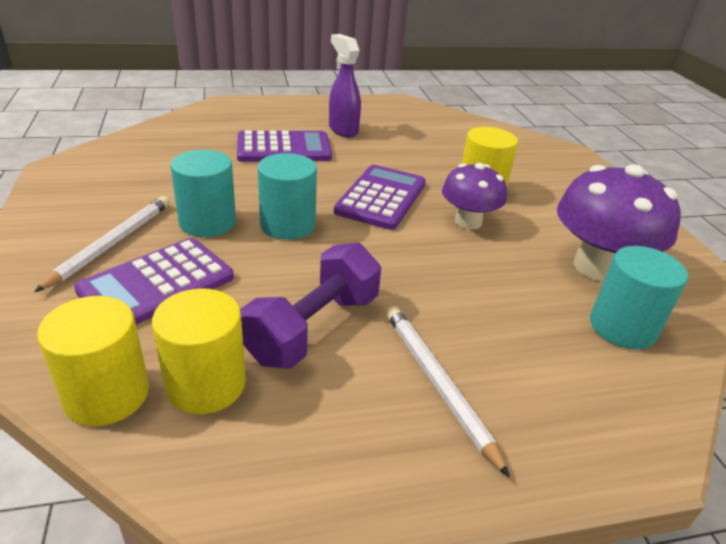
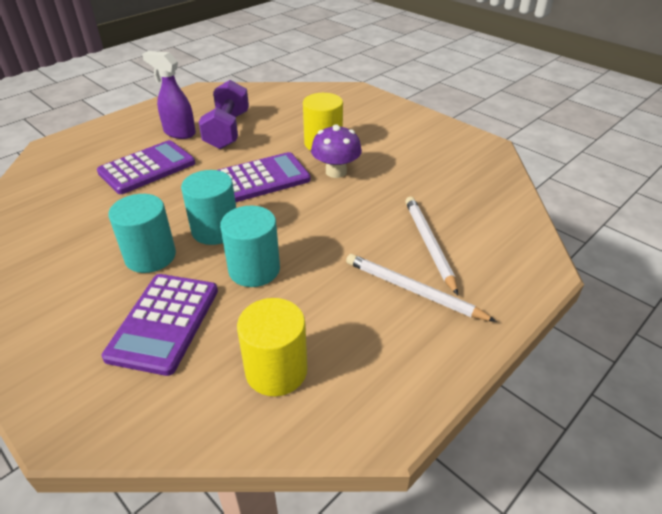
camera: 30 degrees left, 5 degrees up
(106, 394) = (215, 417): yellow cylinder -> none
(112, 244) = (89, 311): white pencil -> white pencil (429, 244)
(313, 328) = (308, 295): purple dumbbell -> purple dumbbell (227, 130)
(381, 198) = (262, 178): purple calculator -> purple calculator turned 75 degrees clockwise
(597, 267) = (436, 169): purple mushroom -> none
(622, 327) = (478, 203): turquoise cylinder -> turquoise cylinder (254, 269)

